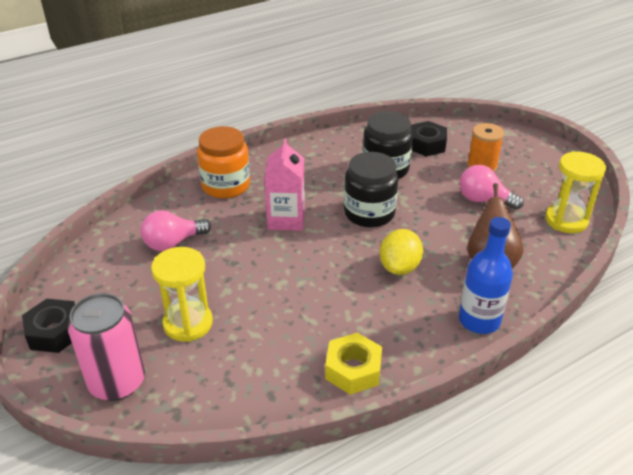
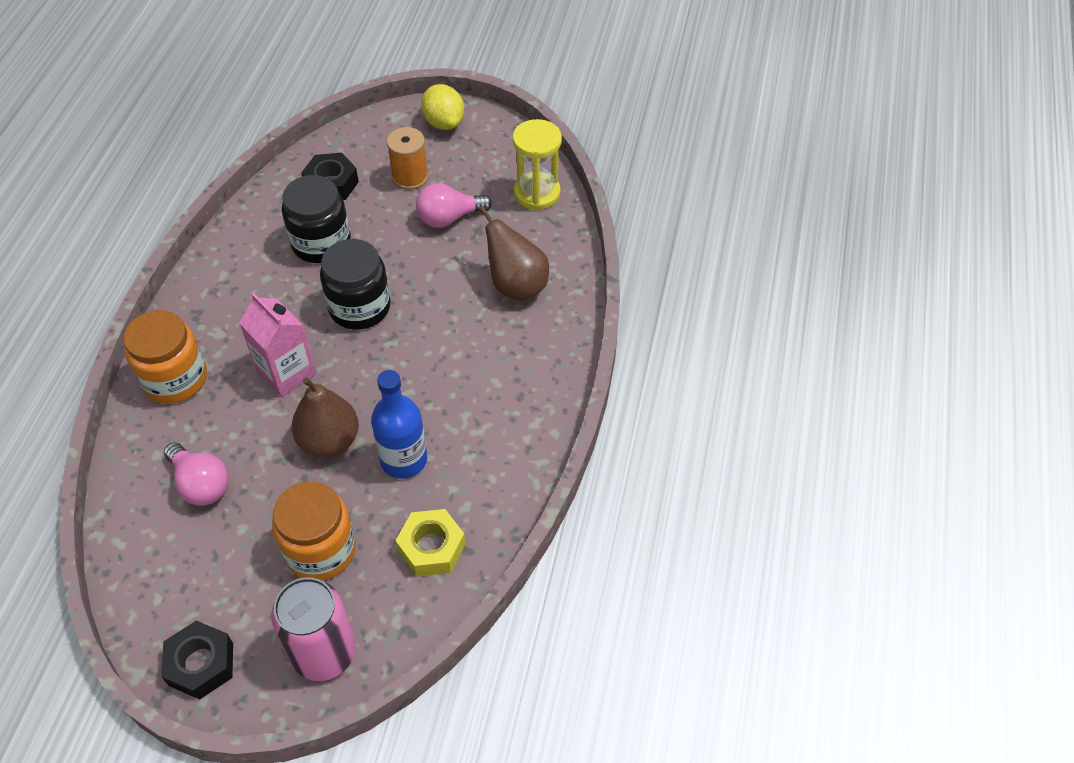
camera: 45 degrees left, 15 degrees up
(173, 243) = (201, 484): pink light bulb -> pink light bulb turned 60 degrees counterclockwise
(188, 323) = (320, 550): yellow hourglass -> orange jar
(266, 269) = (329, 440): none -> brown pear
(353, 369) = (507, 474): yellow nut -> yellow nut (431, 548)
(399, 267) = (446, 346): yellow lemon -> yellow lemon (444, 123)
(479, 320) = (558, 350): blue bottle -> blue bottle (404, 460)

